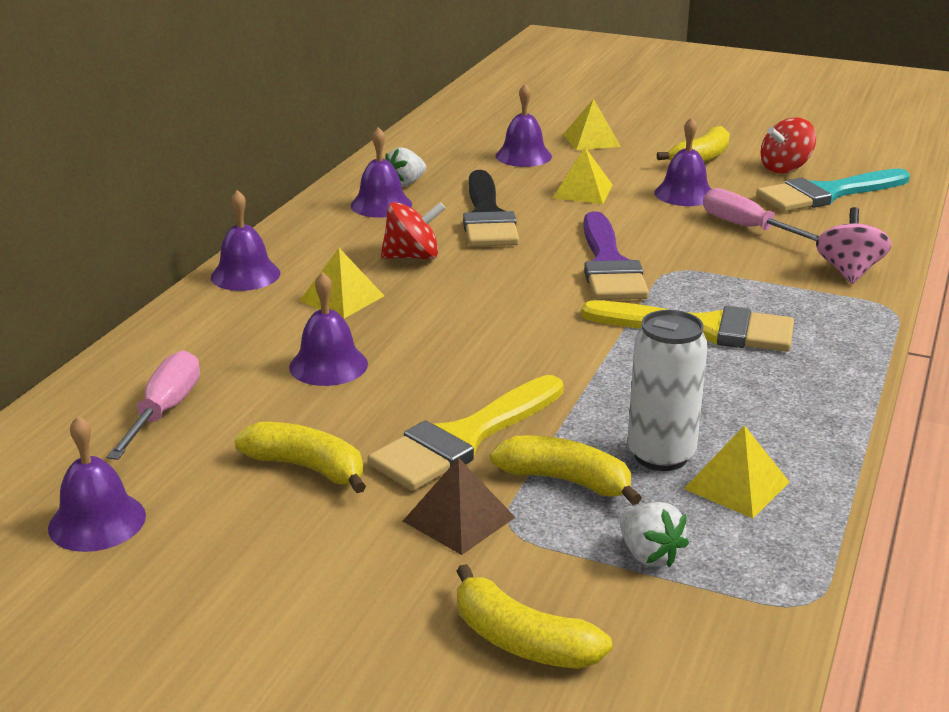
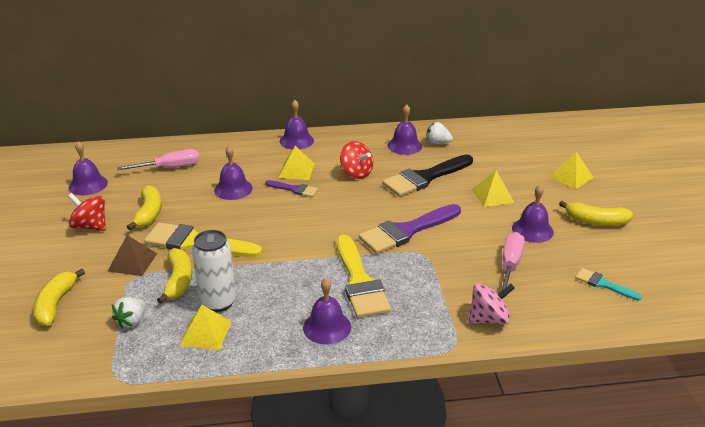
camera: 60 degrees right, 5 degrees up
(398, 314) = (294, 189): none -> purple brush
(523, 156) = (517, 163): purple bell -> purple bell (327, 327)
(785, 168) = (624, 257): red spinning top -> red spinning top (90, 226)
(827, 194) = (603, 284): turquoise brush -> turquoise brush, size x0.51

